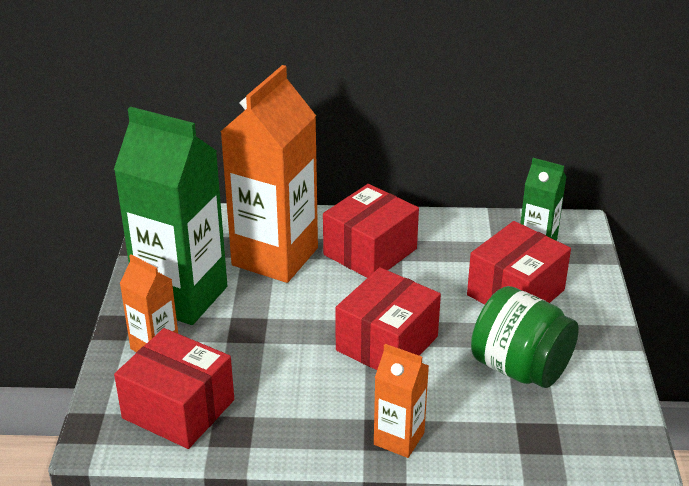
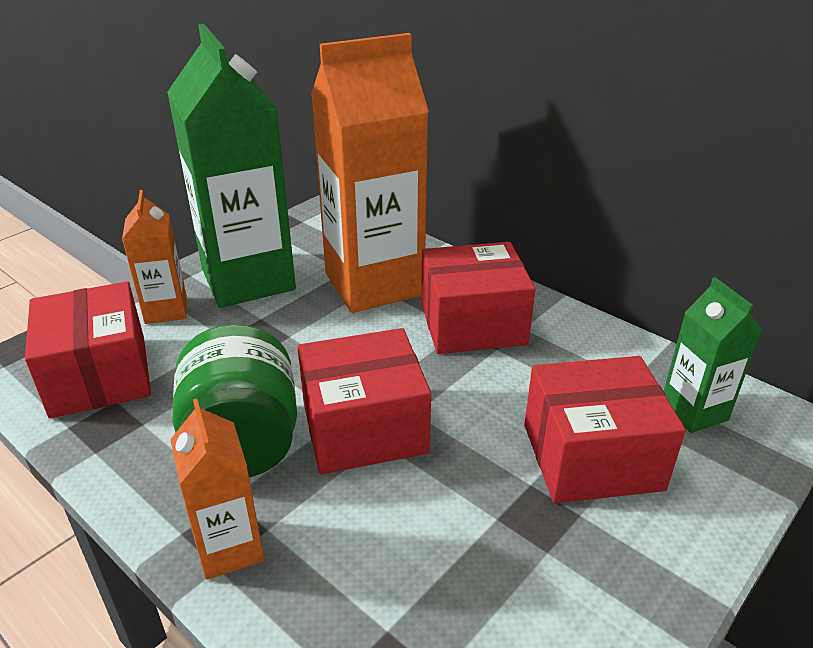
camera: 40 degrees right, 0 degrees up
(520, 368) = (482, 558): green jar -> green jar (243, 442)

